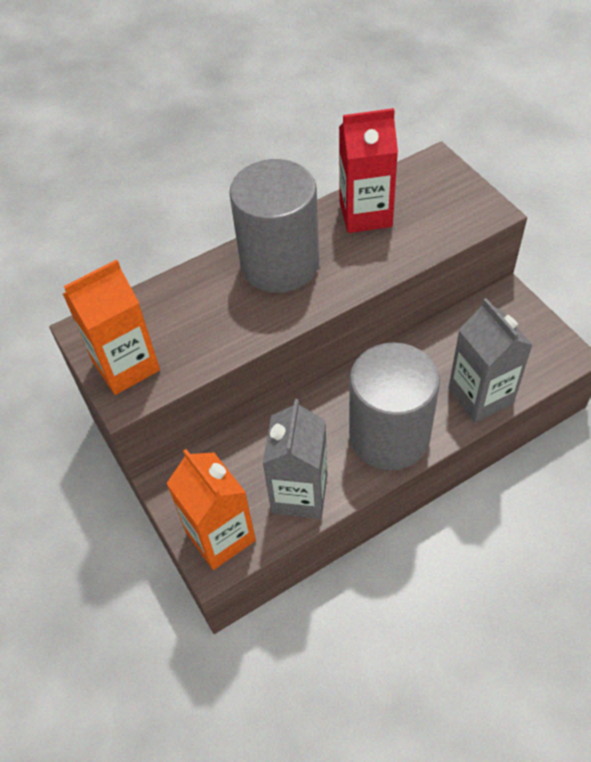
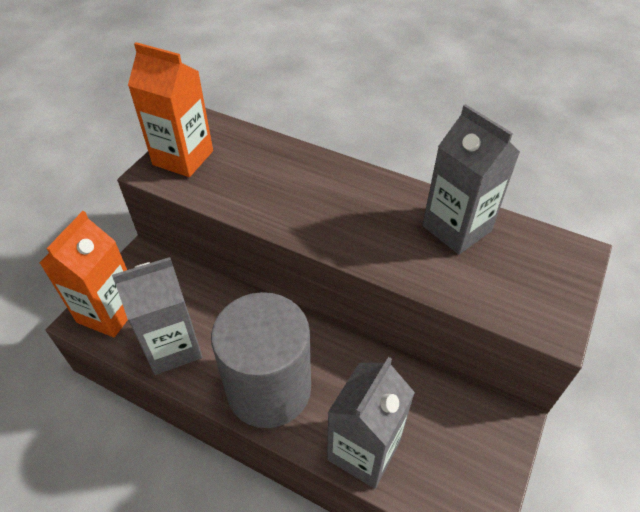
camera: 55 degrees right, 5 degrees down
(280, 264) = (348, 197): grey cylinder -> none
(365, 214) = (456, 228): red carton -> grey carton

